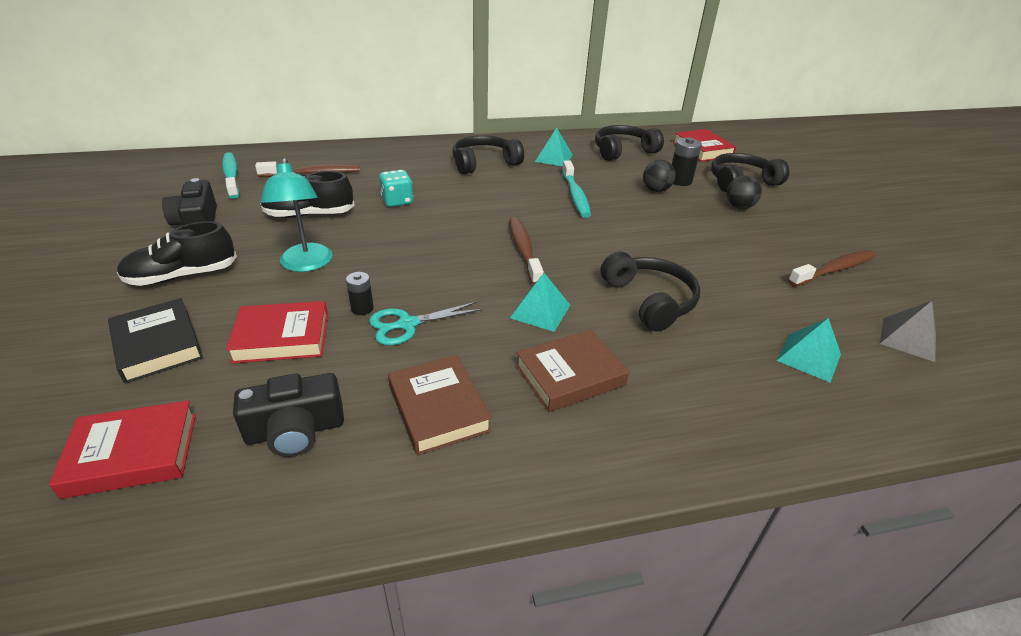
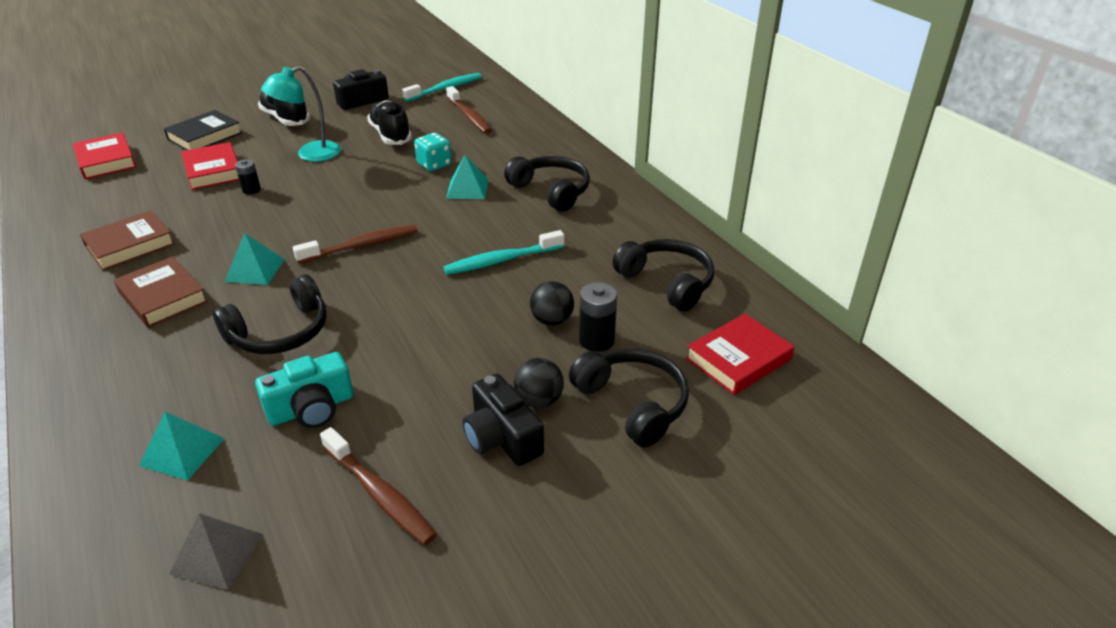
camera: 75 degrees right, 0 degrees up
(295, 430) = (116, 200): black camera -> black camera (502, 437)
(407, 324) = (231, 212): turquoise scissors -> none
(554, 158) = (600, 232): turquoise pyramid -> turquoise pyramid (467, 189)
(750, 290) = (311, 408): none -> turquoise camera

